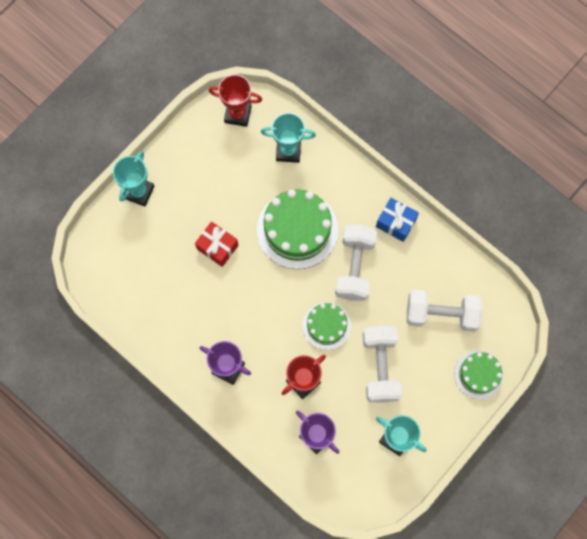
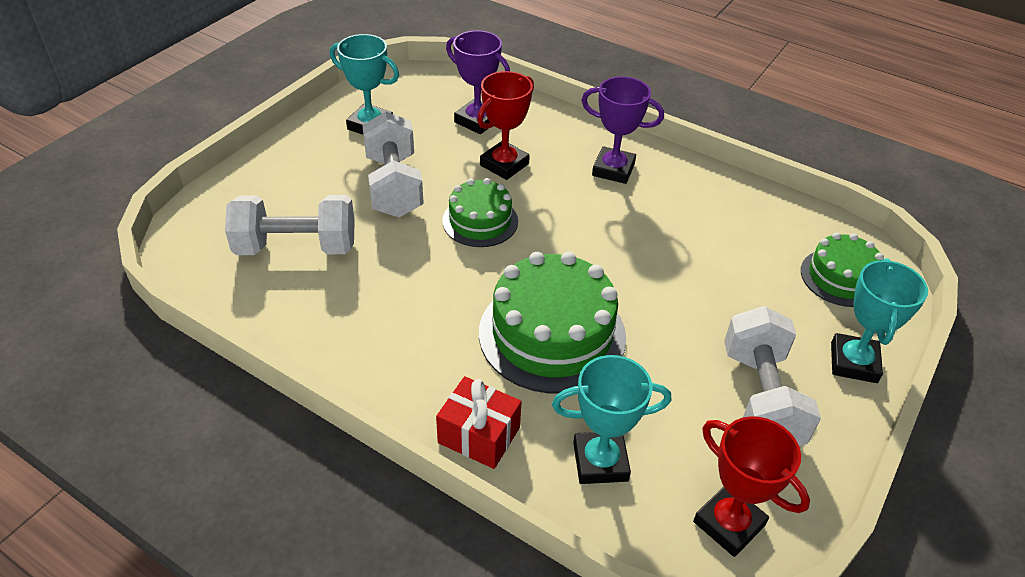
camera: 170 degrees right, 30 degrees down
(217, 247) = (681, 298): red gift -> red gift (479, 435)
(238, 114) = (729, 523): red trophy -> red trophy turned 45 degrees clockwise
(355, 267) = (443, 292): white dumbbell -> white dumbbell (760, 398)
(396, 223) = (372, 361): blue gift -> none
(478, 374) = (245, 188): green cake -> green cake (841, 277)

